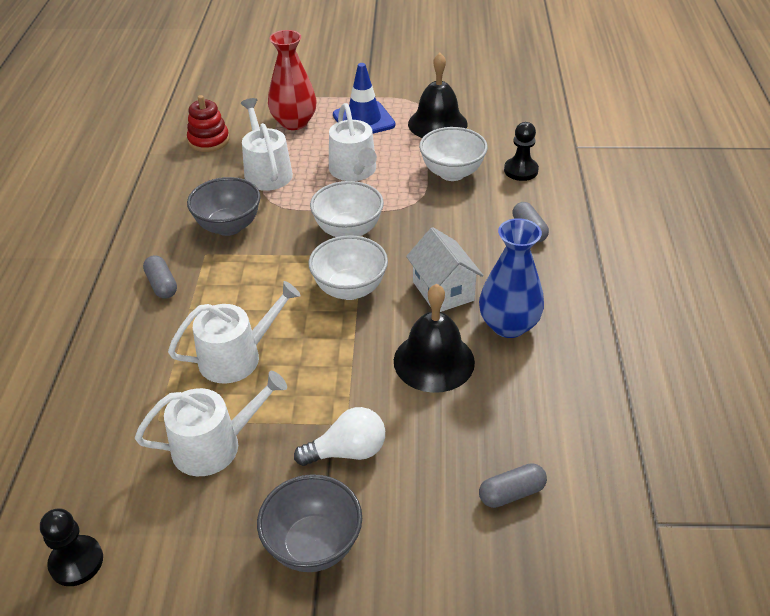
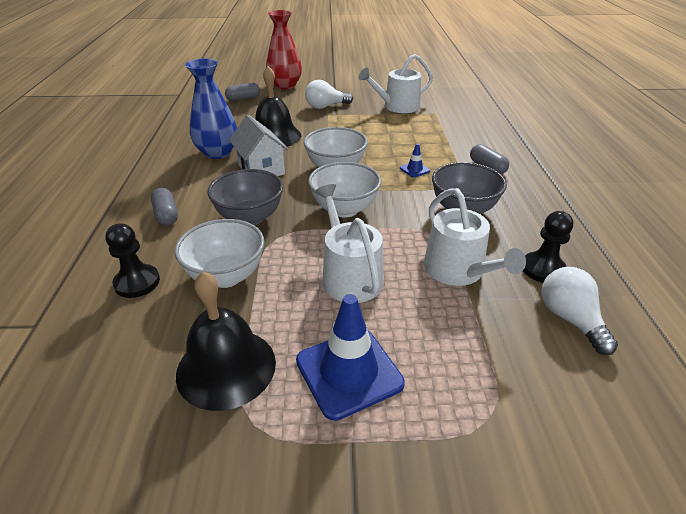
camera: 175 degrees right, 5 degrees down
(76, 562) = (438, 81): black pawn -> black pawn (543, 269)
(209, 140) = (570, 319): red stacking toy -> white light bulb
(237, 357) = (404, 135): white watering can -> none
(253, 284) = (414, 169): none -> blue traffic cone
(294, 122) = (462, 362): red vase -> red vase (285, 86)
(313, 545) = (337, 86): grey bowl -> grey bowl (250, 218)

